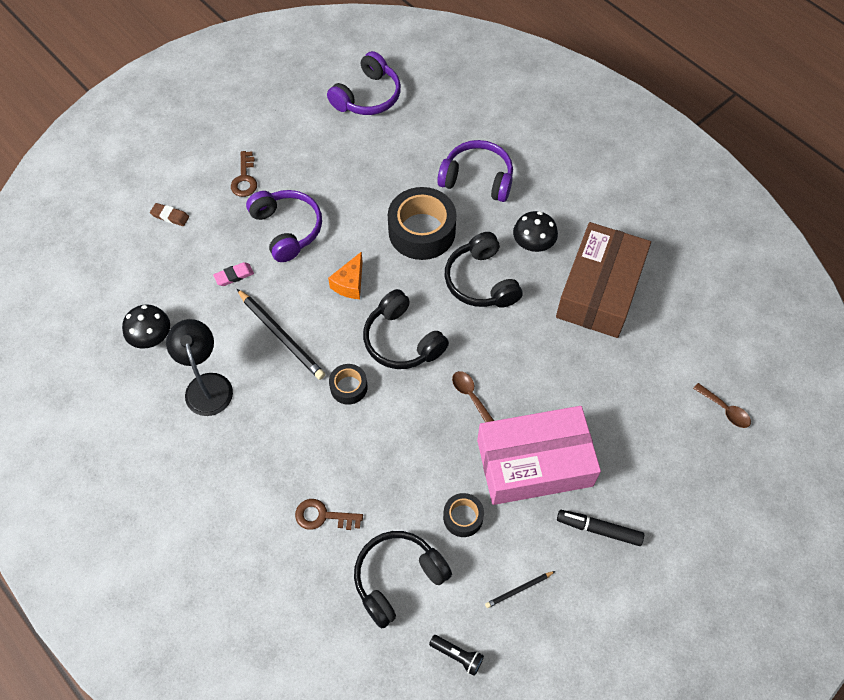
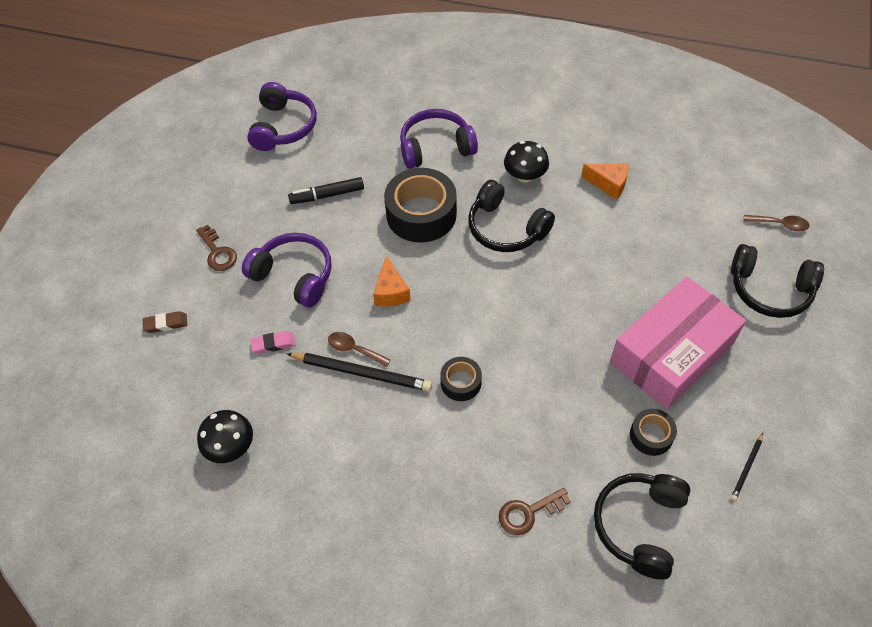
camera: 30 degrees left, 5 degrees down
(207, 385) = (322, 459): black lamp -> none
(234, 276) = (273, 344): pink eraser -> pink eraser turned 45 degrees clockwise
(402, 340) = (477, 314): black headphones -> black headphones (769, 289)
(457, 655) = (744, 560): black flashlight -> none
(470, 395) = (573, 328): brown spoon -> brown spoon (354, 349)
(599, 529) = (767, 376): black marker -> black marker (327, 195)
(600, 290) = (608, 184): brown box -> orange cheese

